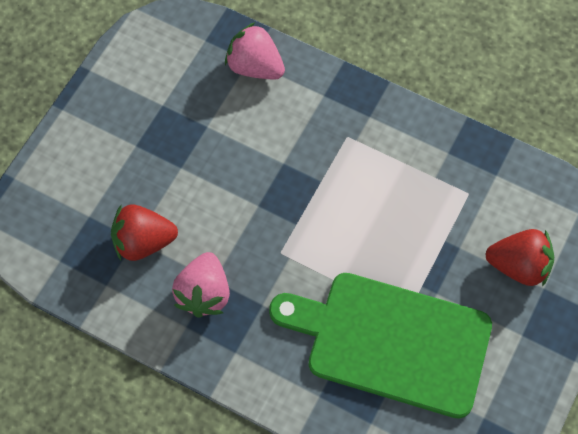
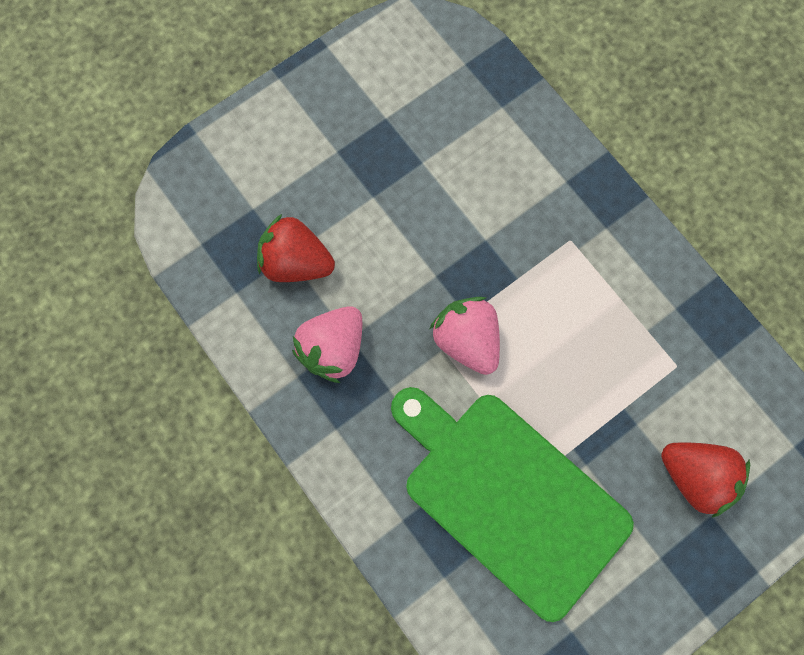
camera: 25 degrees right, 10 degrees up
(255, 67) = (505, 117): pink strawberry -> pink strawberry (466, 340)

